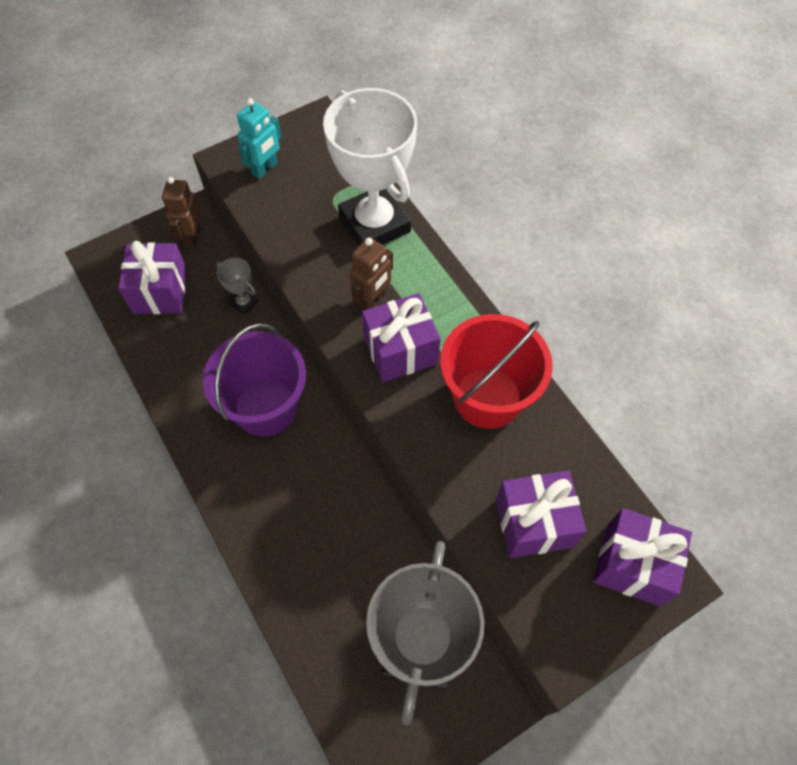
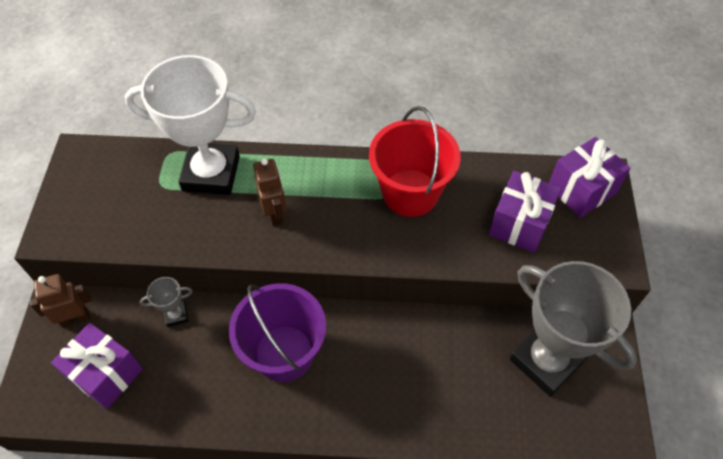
camera: 55 degrees left, 5 degrees down
(192, 237) = (76, 319): brown robot -> brown robot turned 120 degrees clockwise
(265, 169) = (86, 214): turquoise robot -> none
(400, 351) = (332, 221): purple gift -> none

